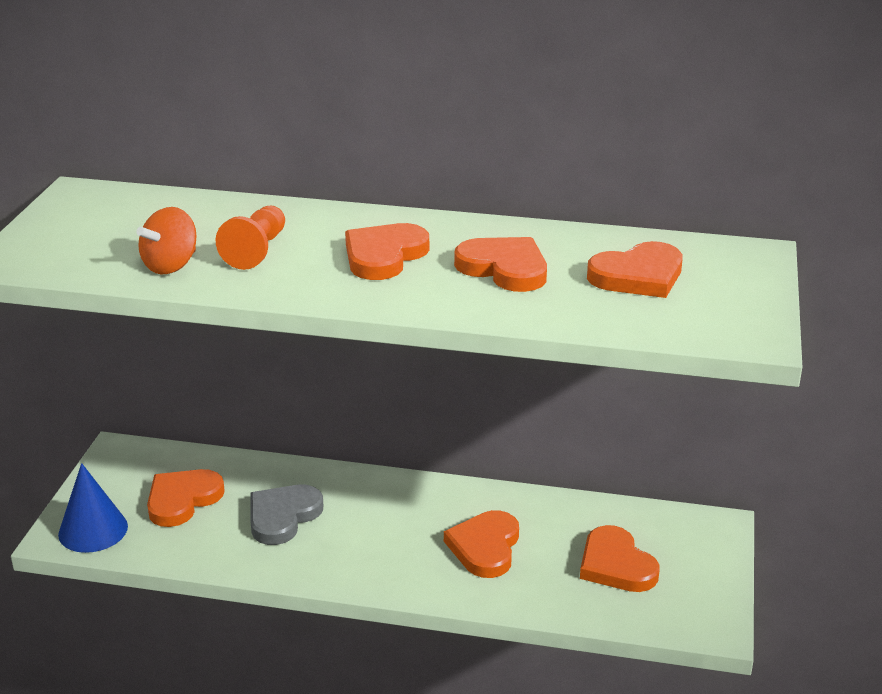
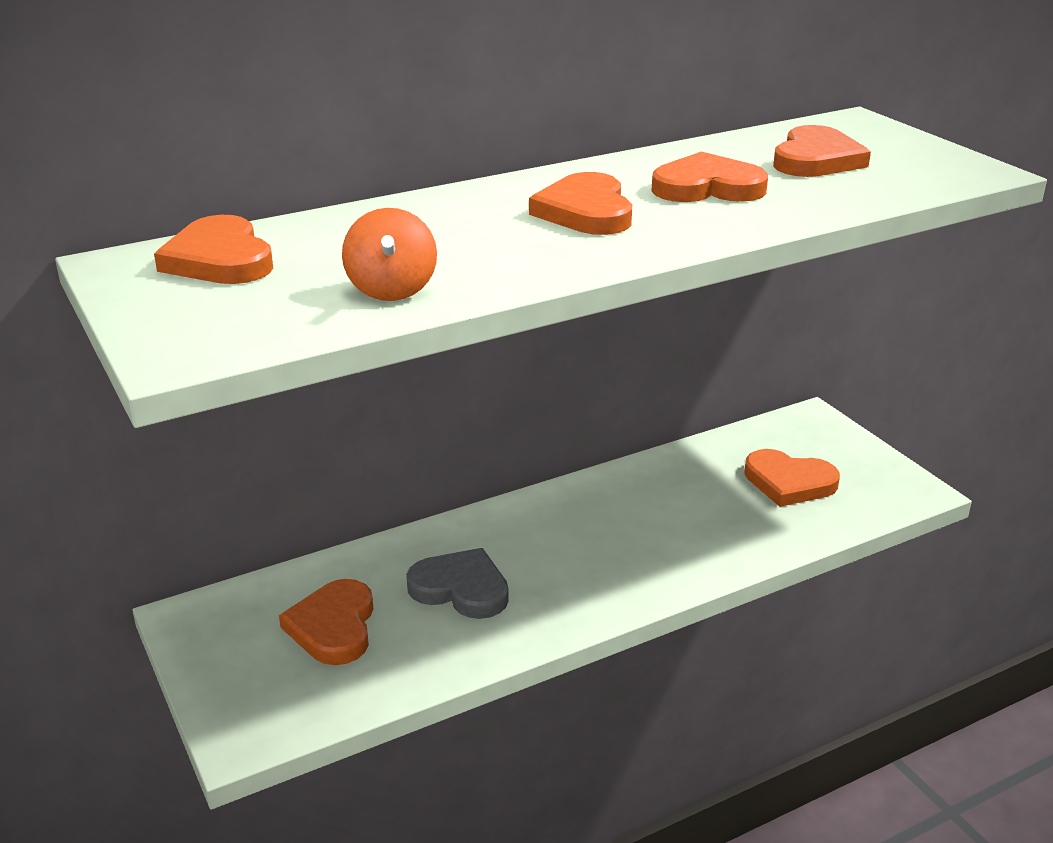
camera: 40 degrees left, 0 degrees up
(93, 530) = (274, 708): blue cone -> none
(256, 251) = (454, 247): orange pawn -> none
(283, 517) = (461, 588): grey heart -> grey heart turned 120 degrees clockwise
(485, 547) = (675, 521): orange heart -> orange heart (219, 259)

